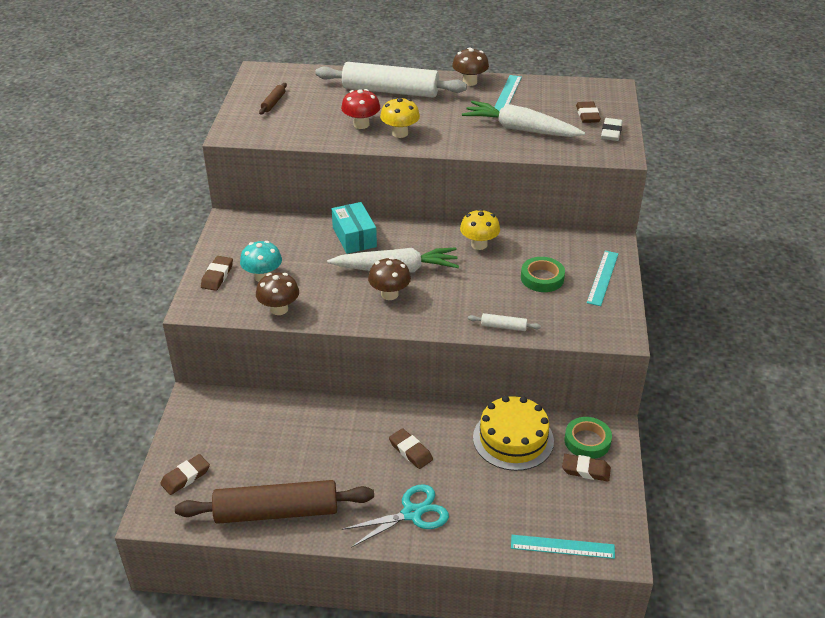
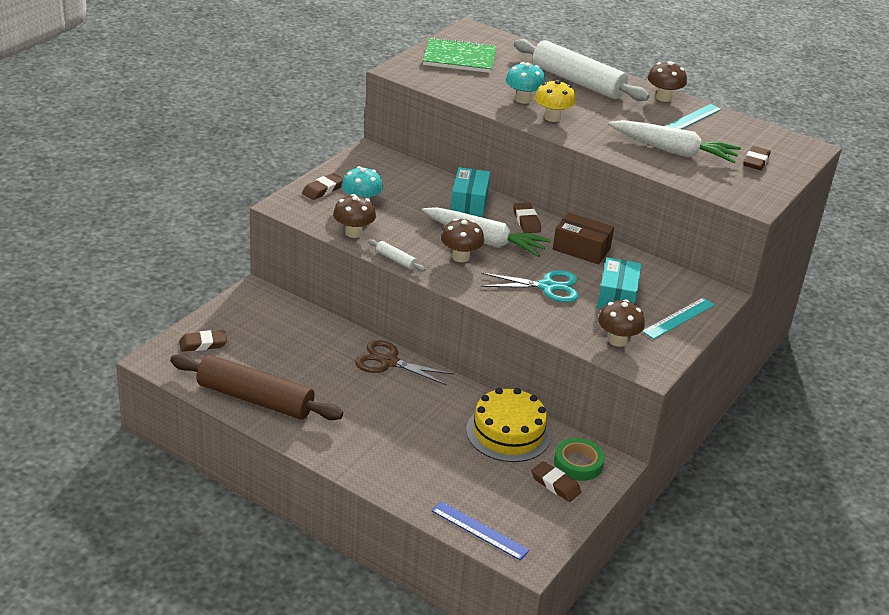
camera: 25 degrees right, 5 degrees down
(273, 103) = (459, 58): brown rolling pin -> green notebook
(361, 124) = (523, 99): red mushroom -> turquoise mushroom
(365, 417) = (388, 362): none -> brown scissors
(410, 451) = (406, 403): brown eraser -> brown eraser (526, 221)
(412, 513) = (367, 448): turquoise scissors -> turquoise scissors (547, 287)
(479, 244) = (581, 249): yellow mushroom -> brown box
(503, 326) = (542, 319): white rolling pin -> white rolling pin (396, 260)
(520, 129) = (673, 151): white carrot -> white carrot turned 150 degrees clockwise
(542, 278) = (617, 296): green tape -> turquoise box
(562, 546) = (480, 530): turquoise ruler -> blue ruler
(575, 320) = (617, 340): none -> brown mushroom
(611, 132) = (765, 183): white eraser -> none

